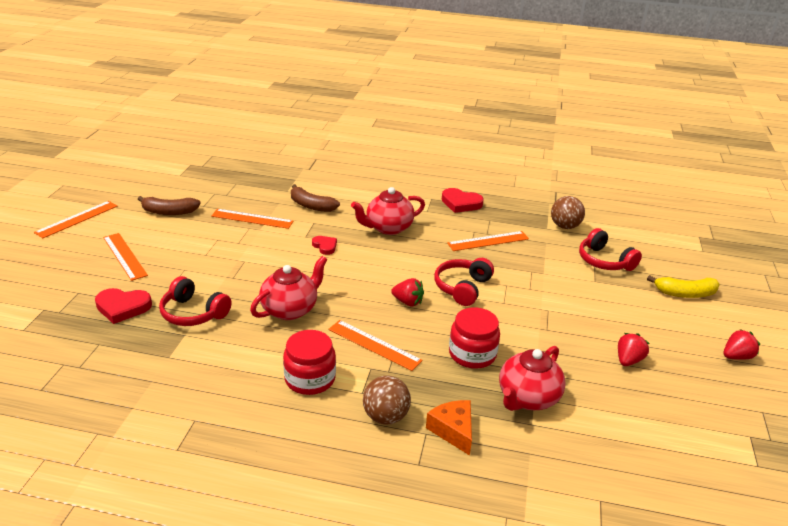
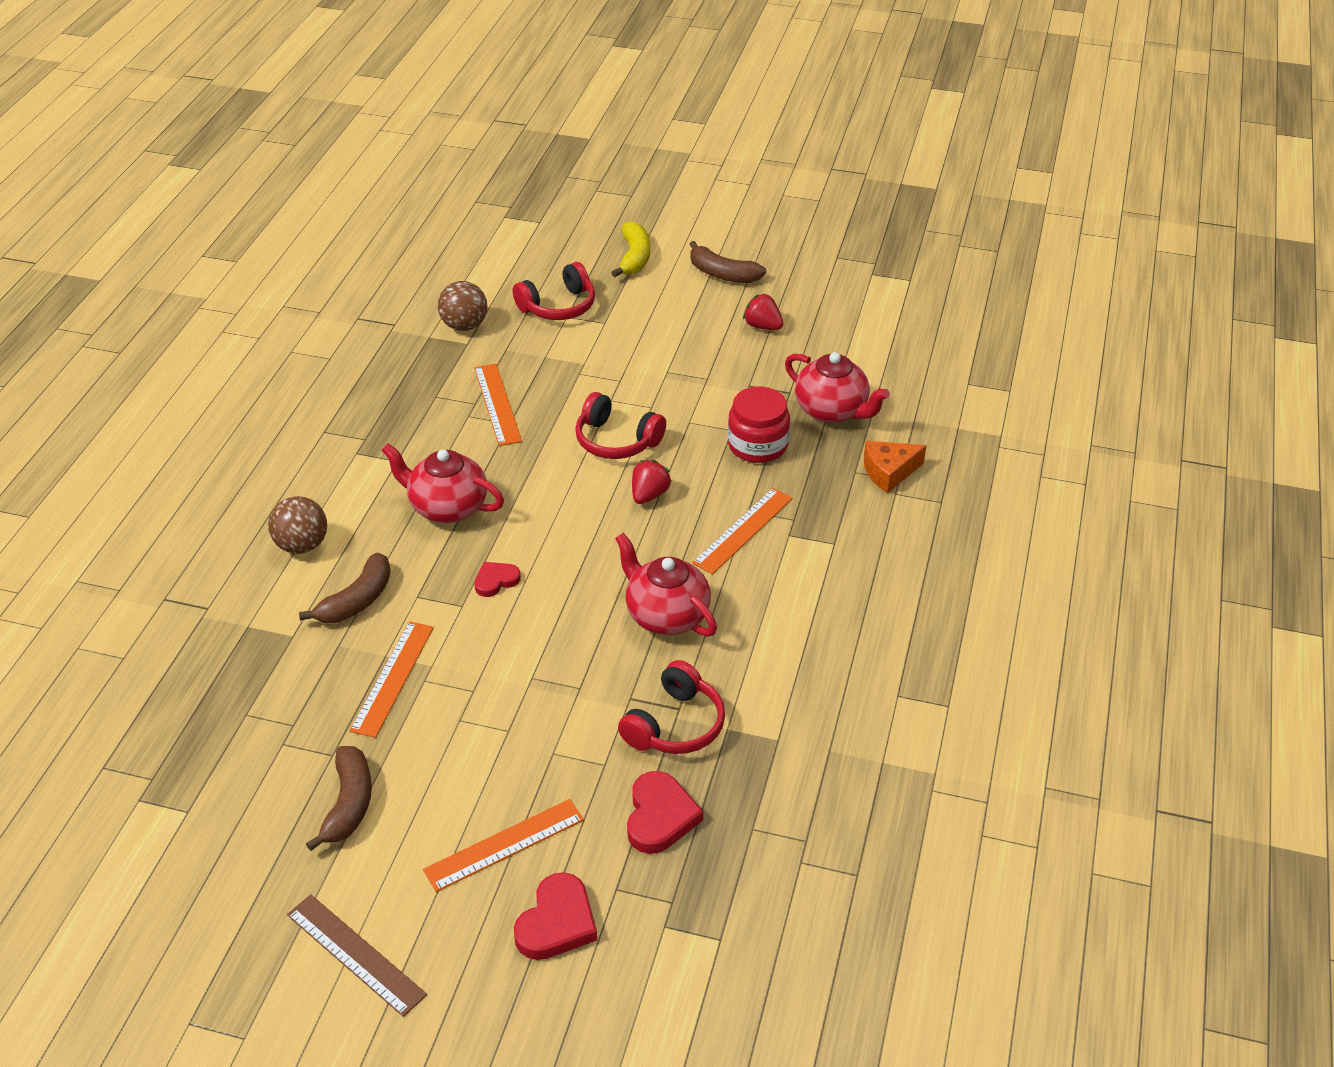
camera: 85 degrees left, 10 degrees up
(77, 219) = (356, 954): orange ruler -> brown ruler
(310, 379) = (813, 590): red jar -> none
(385, 416) = (873, 524): brown ball -> brown ball (302, 545)
(388, 228) = (447, 507): red teapot -> red teapot turned 135 degrees clockwise
(461, 203) = (378, 421): red heart -> red heart (557, 922)
(690, 339) = (722, 274): none -> brown banana
(736, 356) = (752, 250): red strawberry -> none

